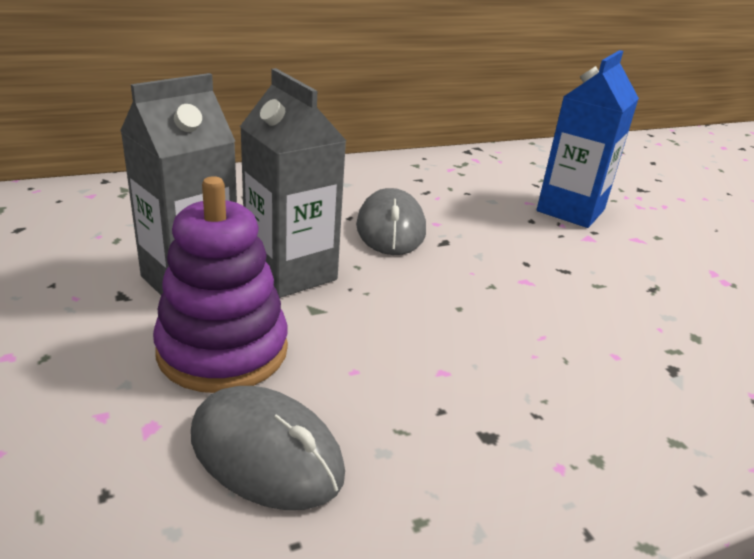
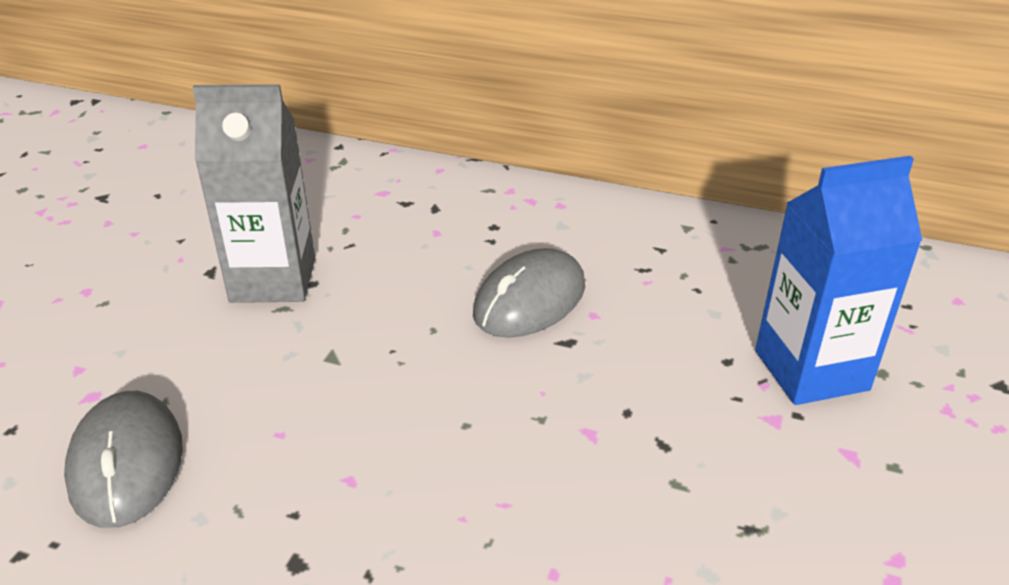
camera: 45 degrees right, 5 degrees up
(223, 350) = (212, 358): purple stacking toy -> none
(291, 273) = (362, 309): grey carton -> none

